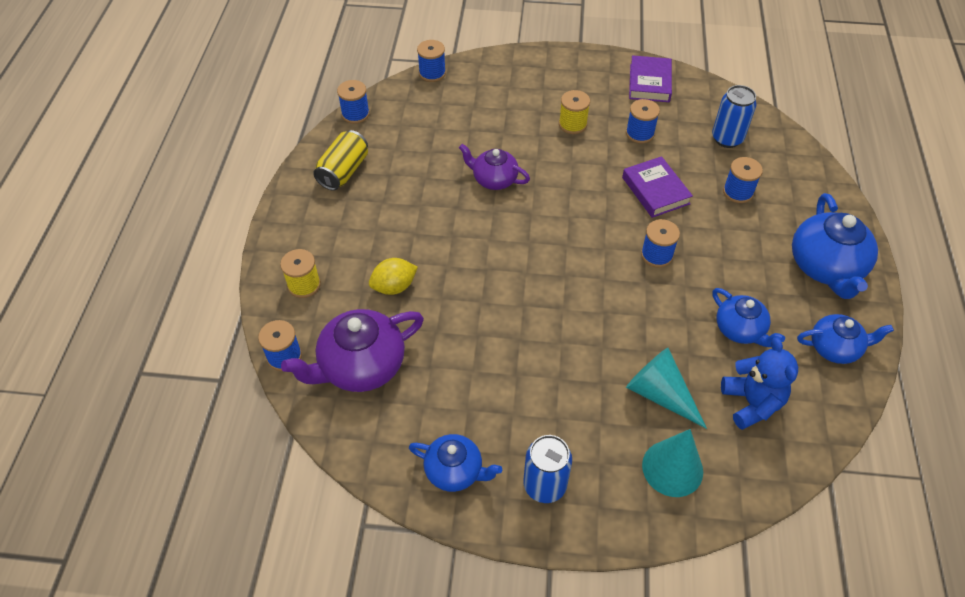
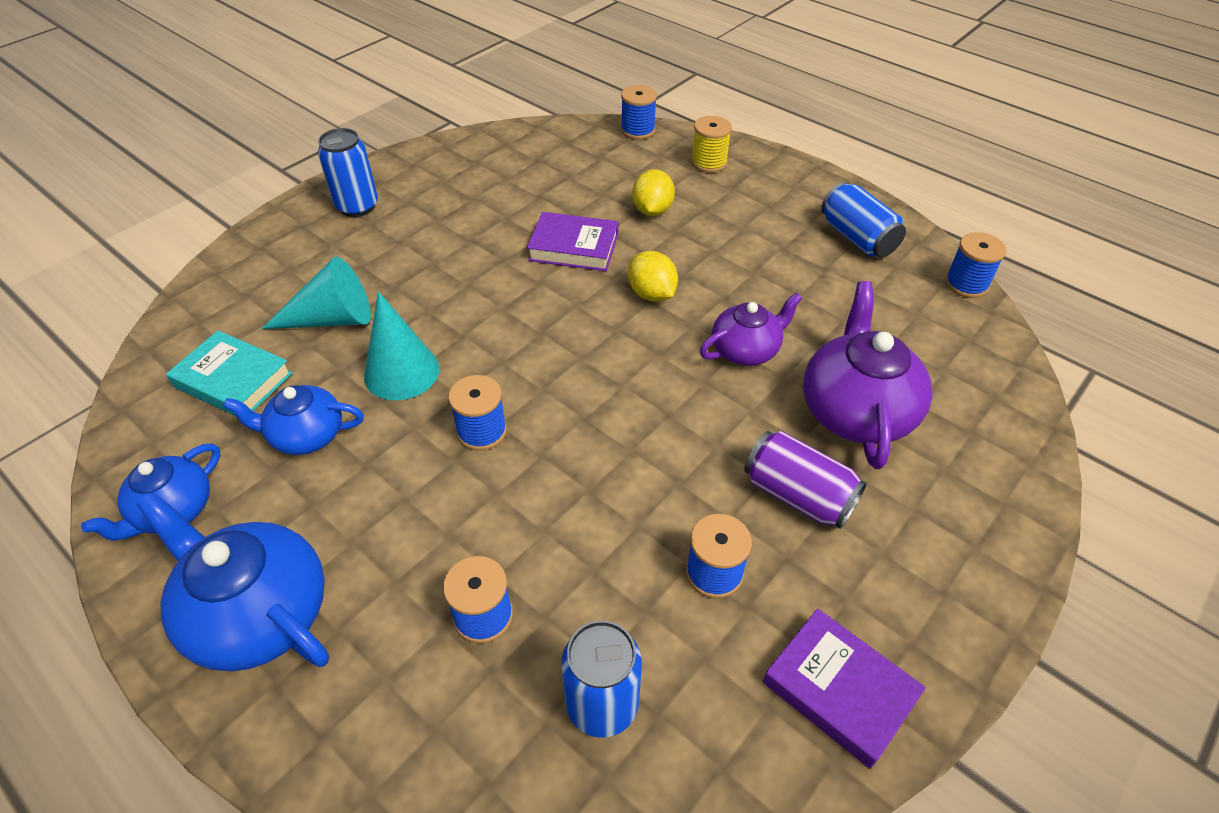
camera: 125 degrees right, 5 degrees down
(343, 171) = (857, 238): yellow can -> blue can
(361, 366) = (583, 162): purple teapot -> purple teapot (856, 411)
(432, 73) = (1027, 393): blue spool -> none
(455, 471) = (431, 170): blue teapot -> none
(484, 241) = (651, 294): none -> yellow lemon
(572, 124) = (798, 495): yellow spool -> purple can
(655, 191) = (582, 506): purple book -> purple book (574, 247)
(672, 468) = (266, 283): turquoise cone -> turquoise cone (401, 372)
(751, 403) = (233, 380): blue teddy bear -> turquoise book

